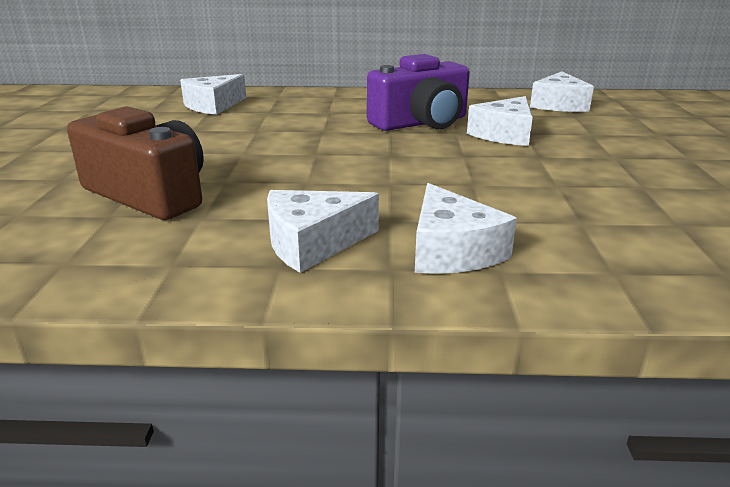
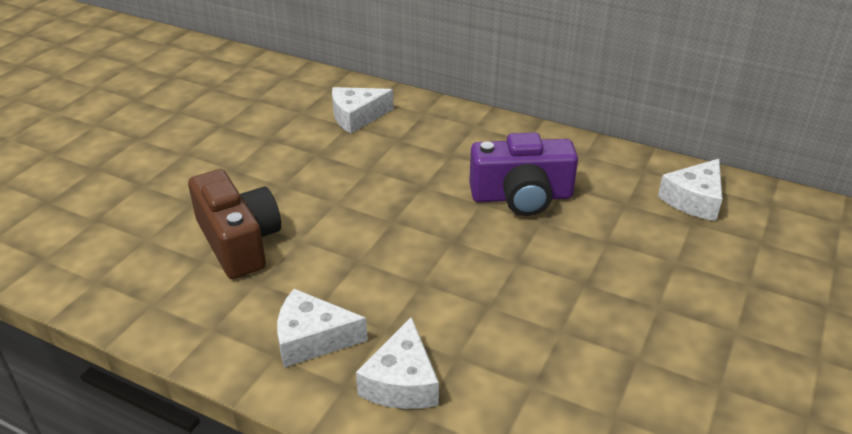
camera: 25 degrees right, 10 degrees up
(504, 134) = (585, 238): white cheese -> none

